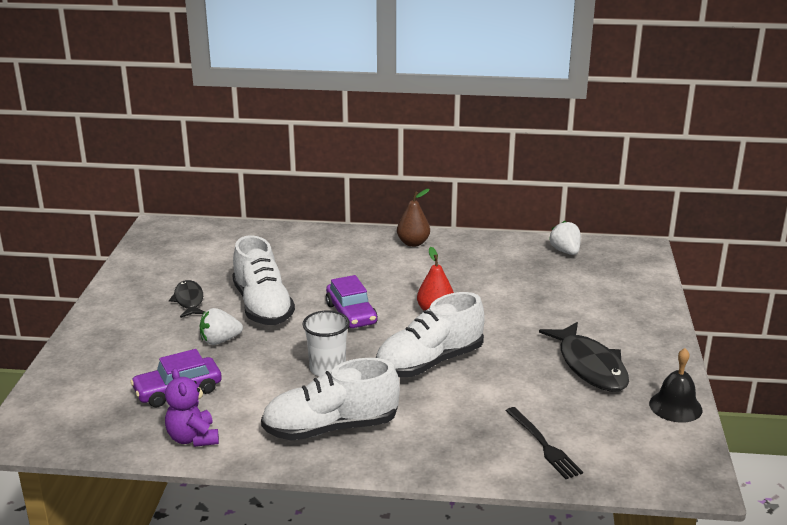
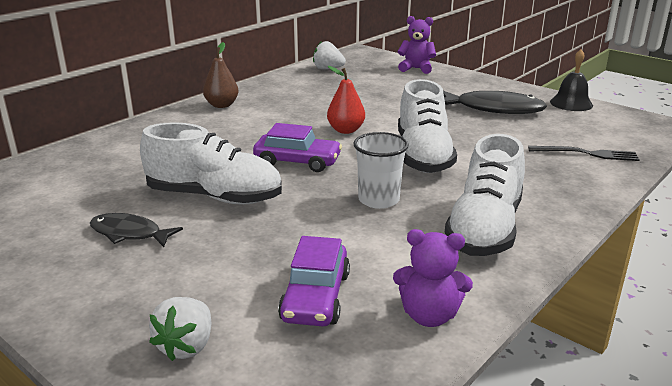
camera: 55 degrees left, 0 degrees up
(220, 340) = (245, 239): white strawberry -> white strawberry (186, 346)
(639, 292) = (416, 69): none -> purple teddy bear

